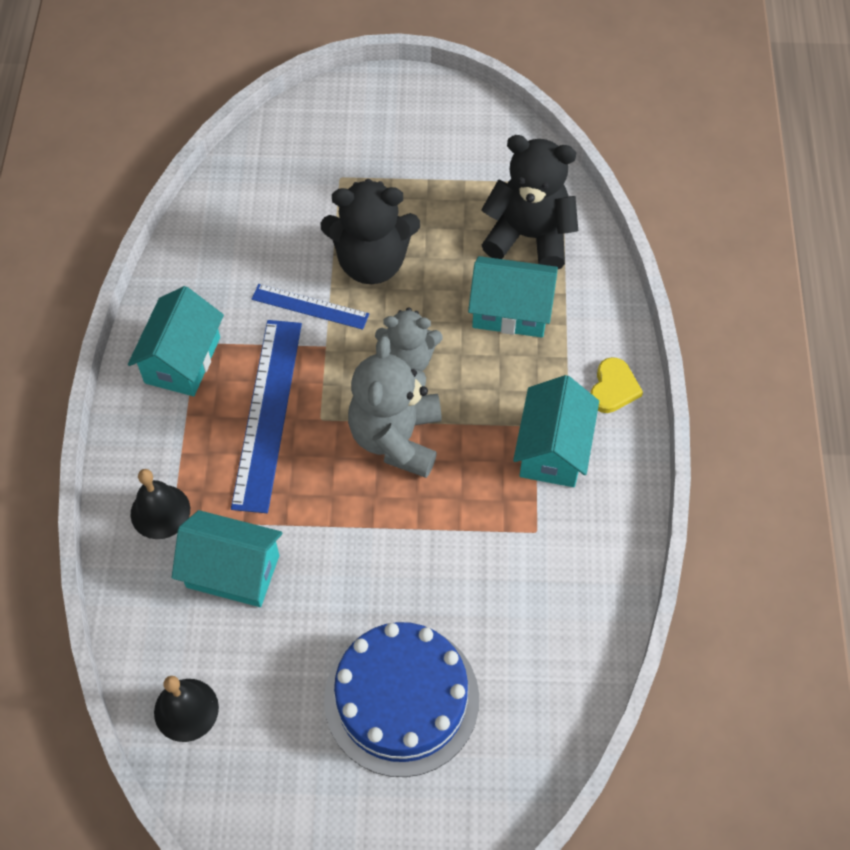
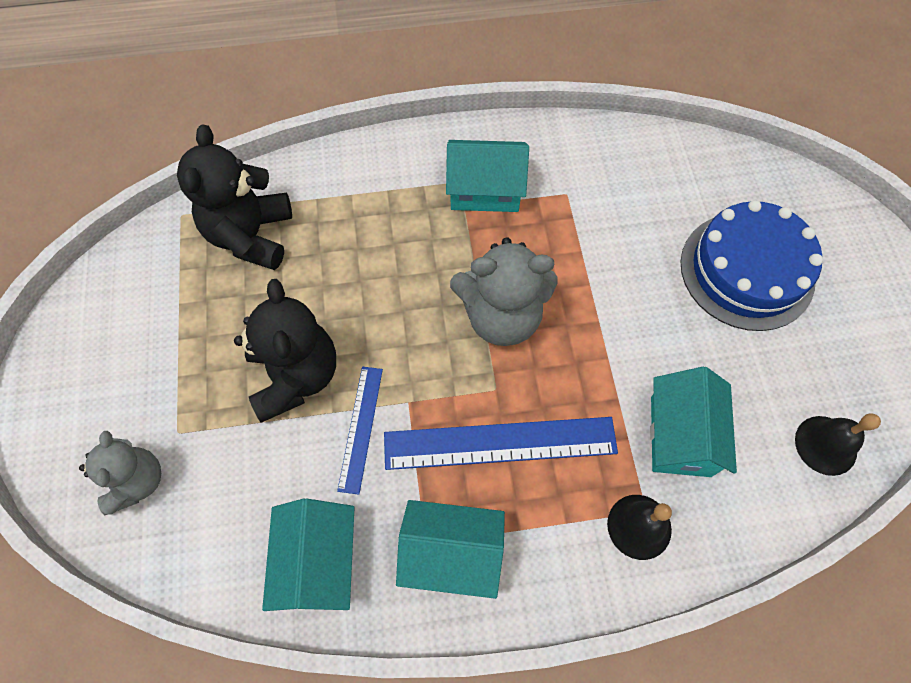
camera: 100 degrees left, 5 degrees up
(408, 359) = (412, 320): grey teddy bear -> grey teddy bear (137, 481)
(511, 311) = (342, 240): turquoise house -> turquoise house (318, 561)
(613, 388) = (414, 153): yellow heart -> none

